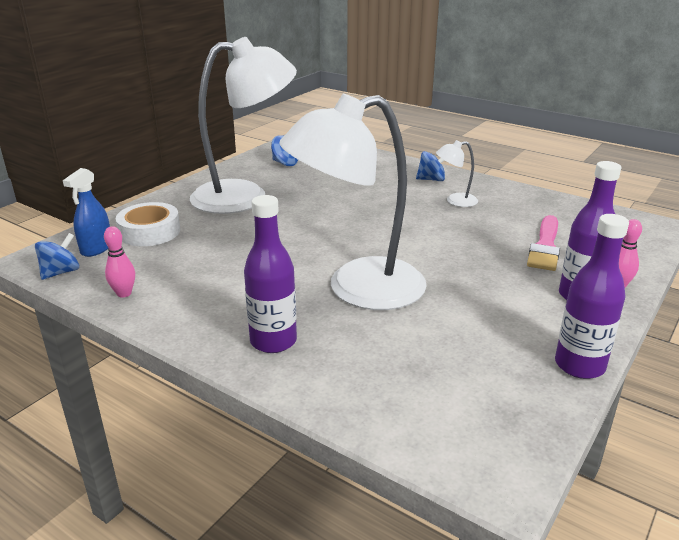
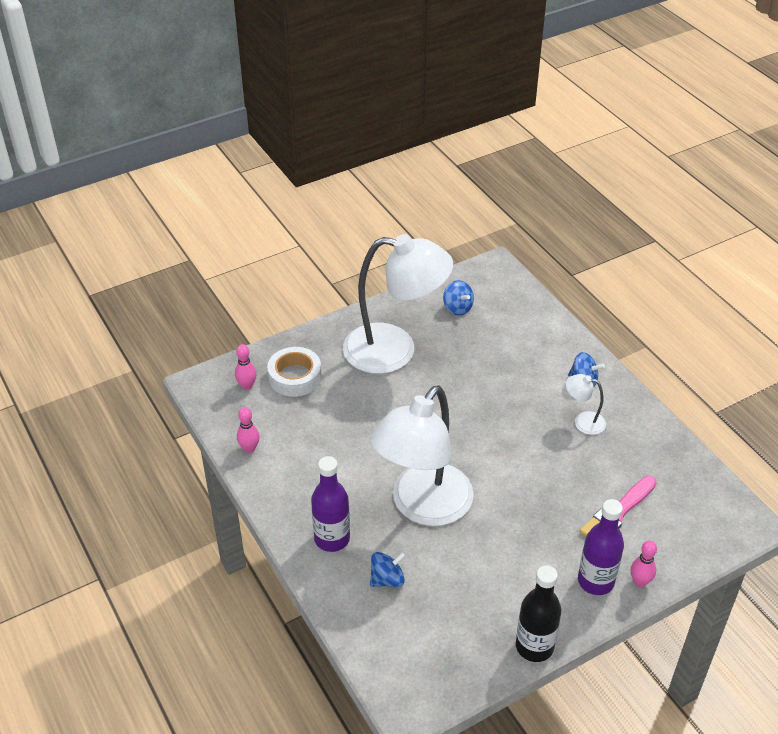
camera: 25 degrees right, 15 degrees up
(61, 272) = (213, 407): blue spinning top -> blue spinning top (387, 579)
(96, 248) = (247, 386): blue spray bottle -> pink bowling pin
(357, 289) = (423, 507): white lamp -> white lamp turned 60 degrees counterclockwise
(579, 365) = (534, 646): purple bottle -> black bottle

